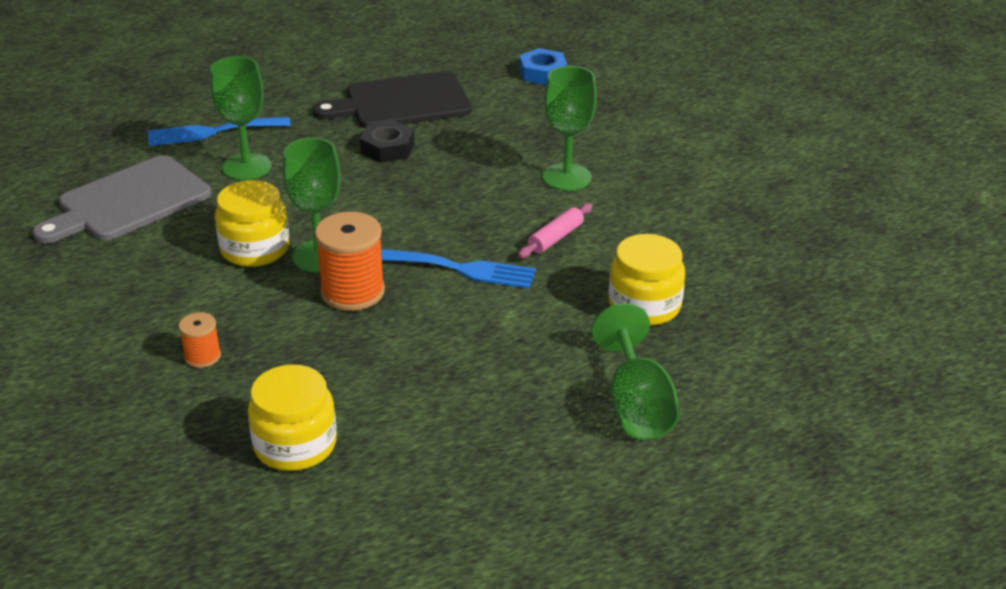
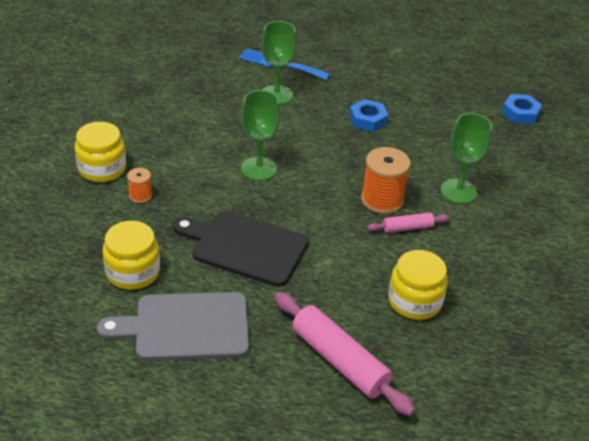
camera: 35 degrees right, 5 degrees up
(128, 201) = (195, 87): grey cutting board -> grey cutting board (185, 327)
(255, 249) = (230, 147): yellow jar -> yellow jar (102, 169)
(352, 292) = (254, 199): orange spool -> orange spool (382, 200)
(387, 148) = (368, 120): black nut -> blue nut
(401, 102) = (407, 94): black cutting board -> black cutting board (245, 247)
(462, 269) = (329, 218): blue fork -> none
(636, 405) = (339, 361): green goblet -> pink rolling pin

